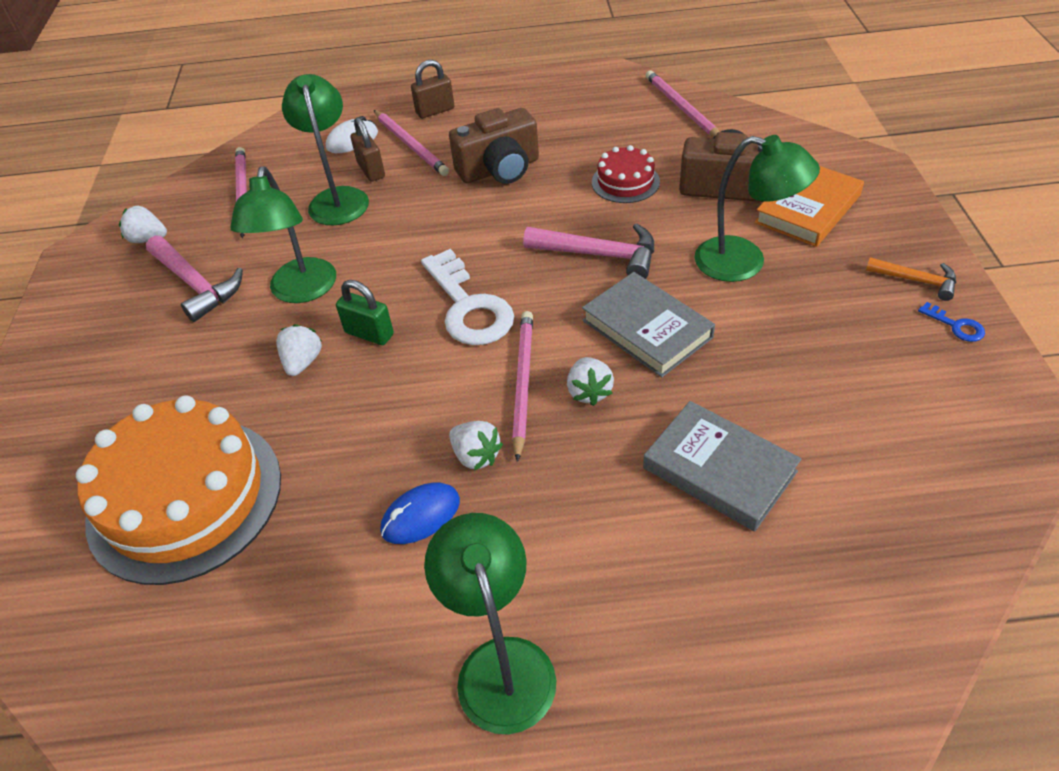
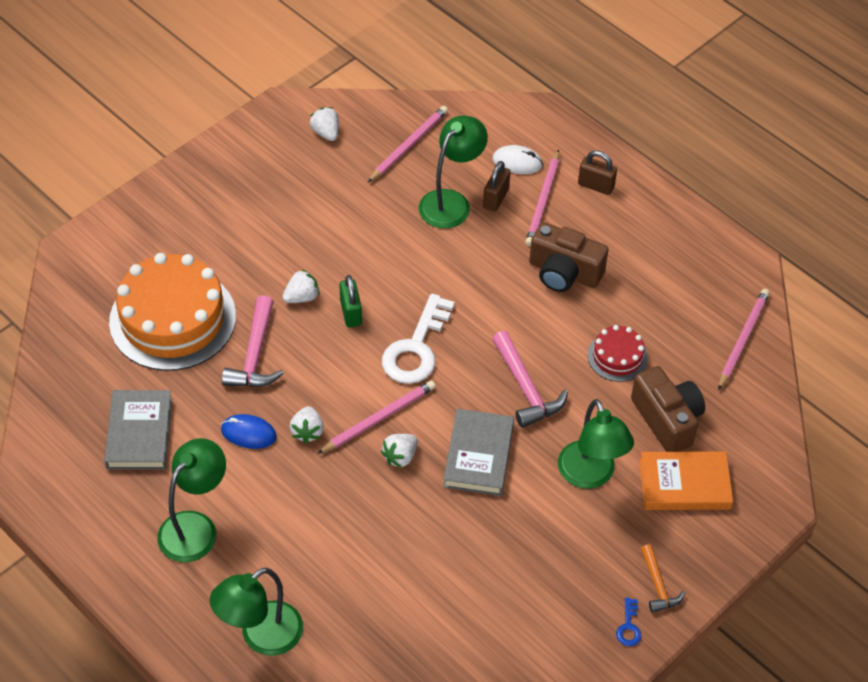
camera: 45 degrees right, 5 degrees up
(196, 285) = (312, 192): pink hammer -> pink hammer (255, 355)
(301, 291) = (353, 250): green lamp -> green lamp (261, 636)
(719, 470) = (395, 556): grey book -> grey book (139, 433)

